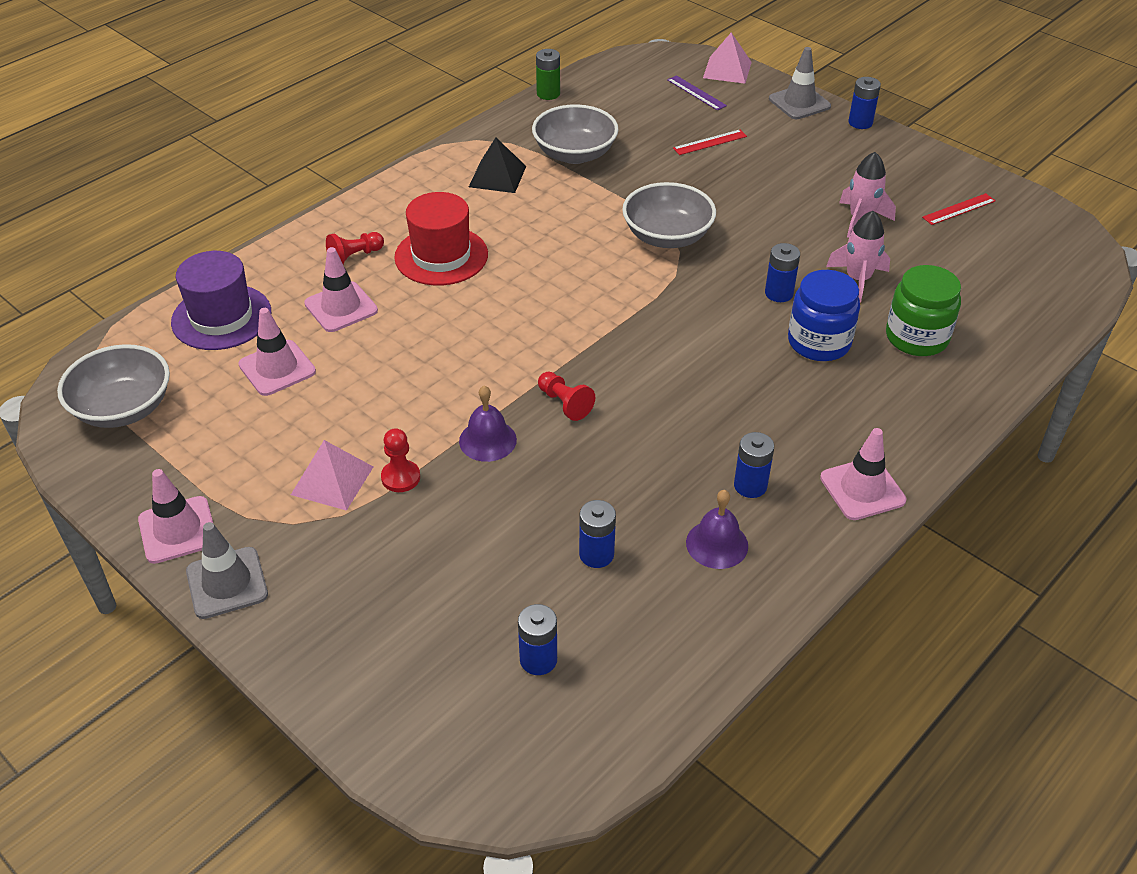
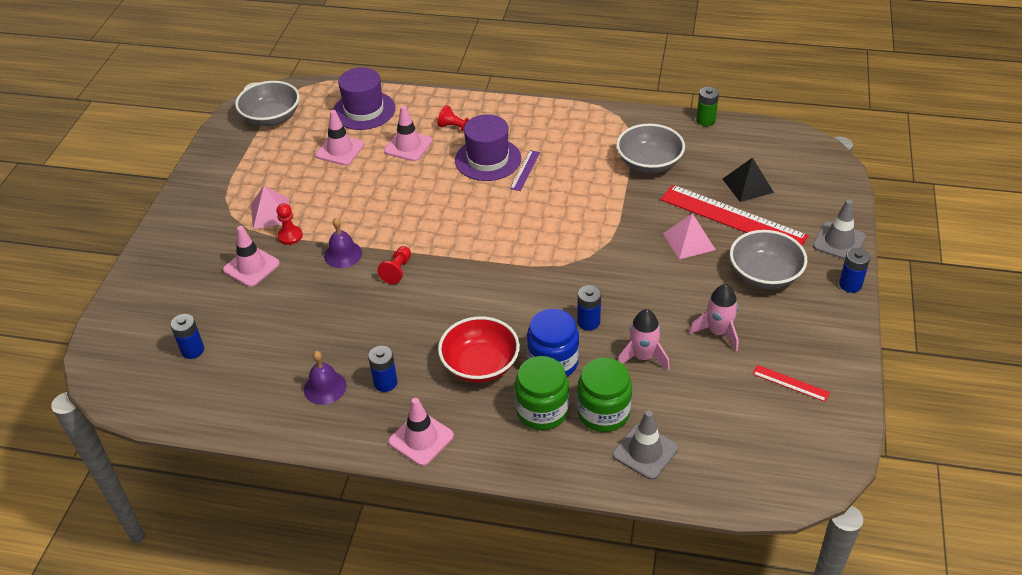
camera: 60 degrees right, 0 degrees up
(178, 530) = (202, 180): pink traffic cone -> pink traffic cone (251, 267)
(227, 583) = (178, 215): grey traffic cone -> grey traffic cone (645, 451)
(441, 256) = (488, 159): red hat -> purple hat
(497, 176) = (589, 143): black pyramid -> black pyramid (747, 185)
(596, 554) = (283, 339): blue battery -> none
(667, 236) = (600, 243): grey bowl -> grey bowl (764, 275)
(696, 93) = (788, 185): purple ruler -> purple ruler (525, 170)
(710, 142) = (732, 218): red ruler -> red ruler, size x2.27
(727, 70) = (839, 187): pink pyramid -> pink pyramid (689, 241)
(781, 397) = (480, 365): none -> red bowl
(884, 379) = (542, 411): none -> green jar

